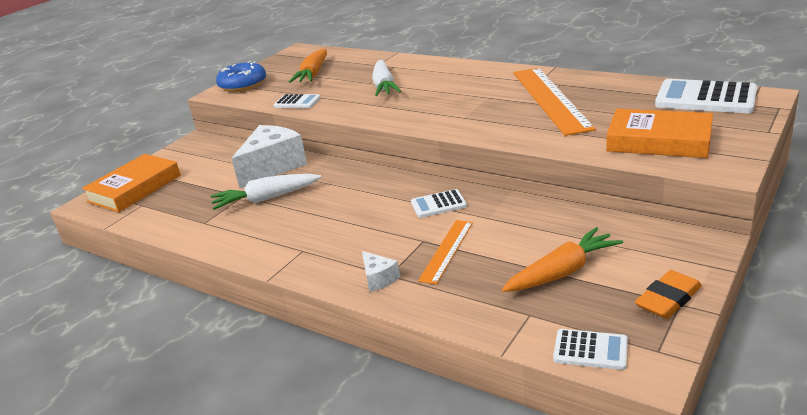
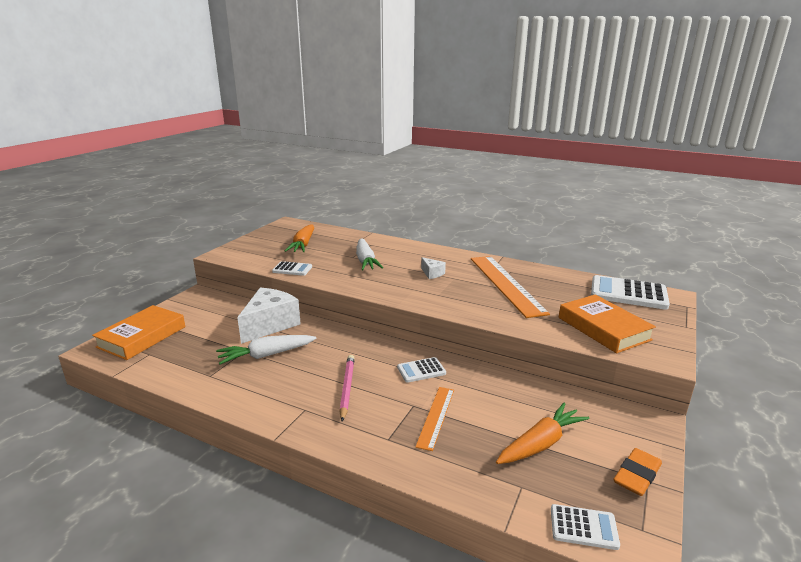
camera: 10 degrees left, 5 degrees down
(243, 85) = (242, 249): blue donut -> none
(351, 227) = (347, 388): none -> pink pencil
(378, 279) = (379, 443): white cheese -> white cheese (432, 273)
(659, 141) = (603, 328): orange book -> orange book turned 45 degrees clockwise

